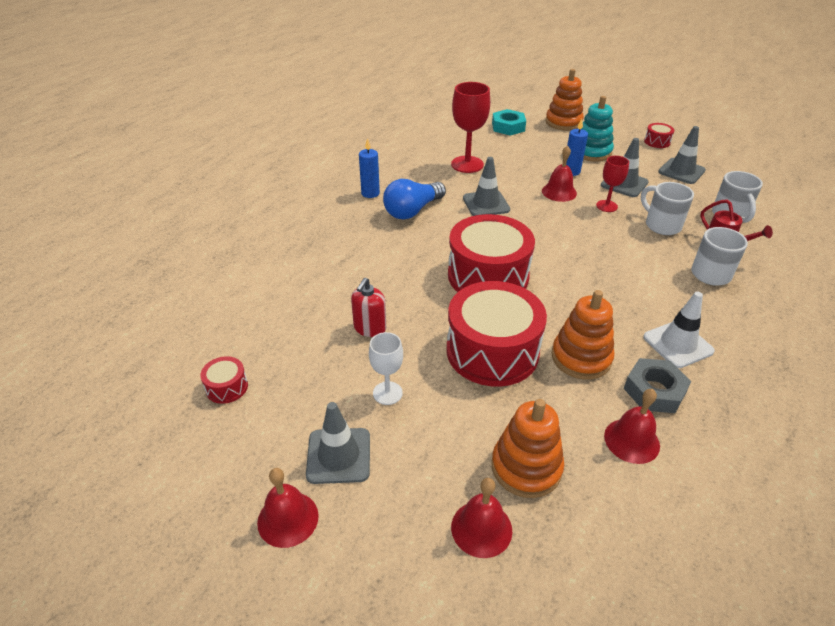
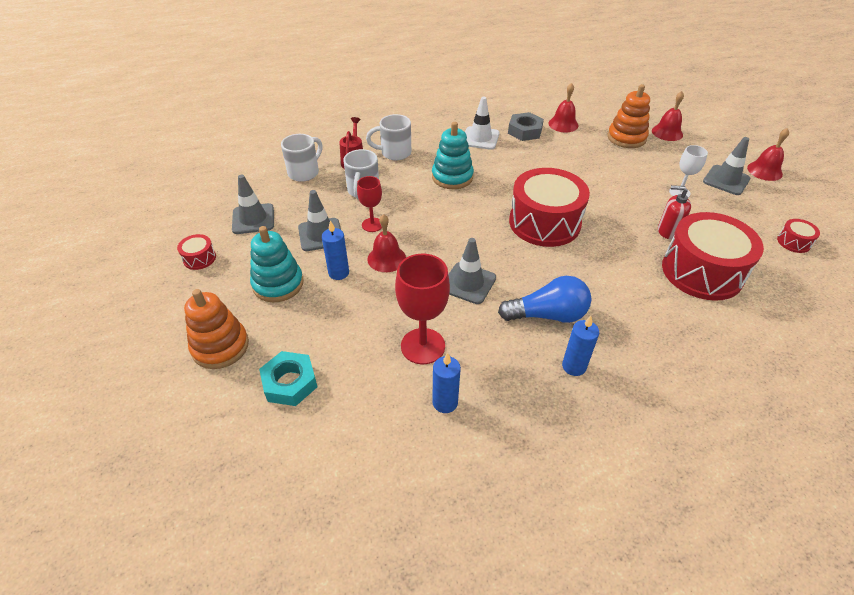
camera: 140 degrees left, 5 degrees up
(369, 328) = (668, 231): red soap dispenser -> red soap dispenser turned 135 degrees counterclockwise
(424, 151) = (445, 402): none -> blue candle
(492, 351) = (593, 182): red drum -> red drum (702, 271)
(581, 358) = (543, 157): orange stacking toy -> none
(623, 277) = (452, 177): none -> turquoise stacking toy

